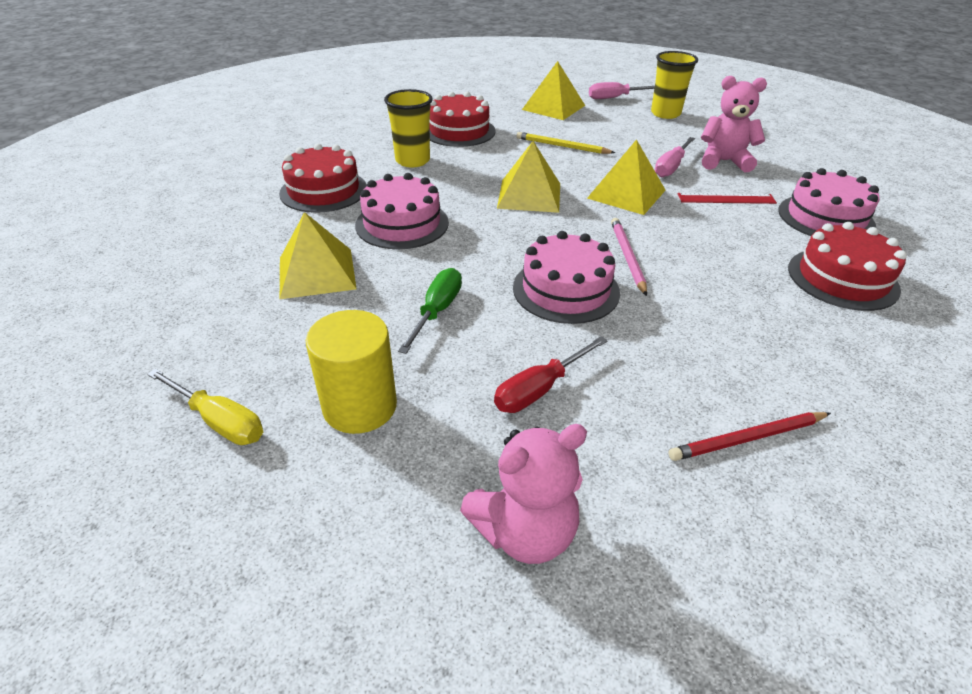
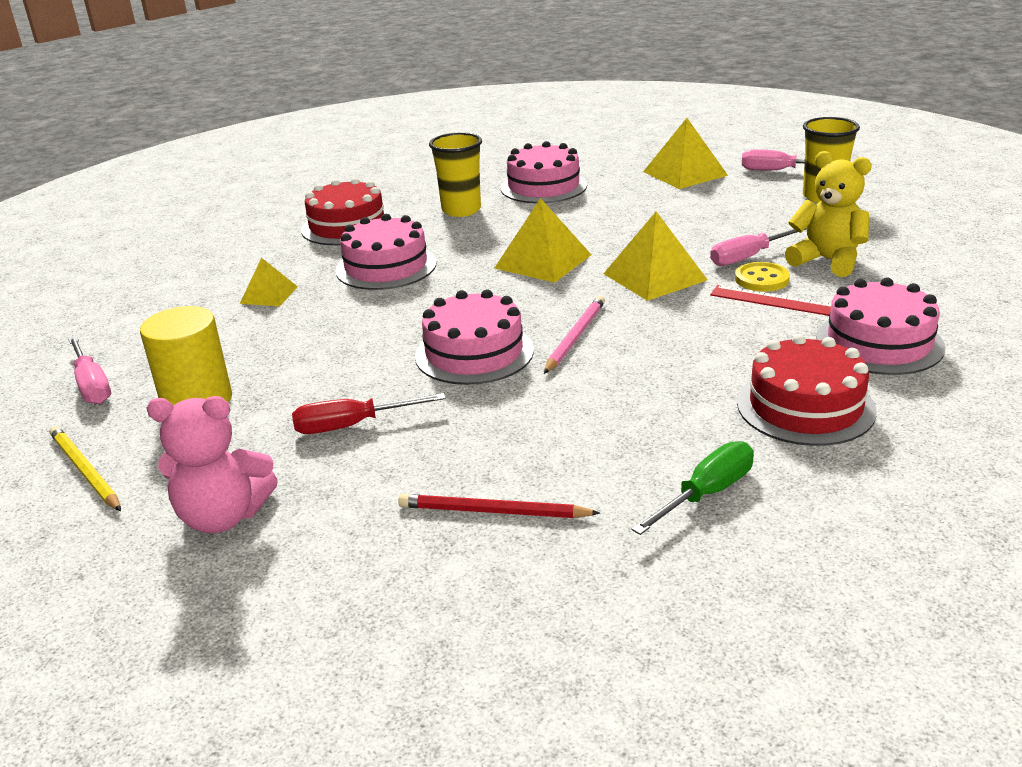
camera: 30 degrees right, 10 degrees down
(219, 421) = (92, 386): yellow screwdriver -> pink screwdriver
(317, 273) = (269, 295): yellow pyramid -> yellow pyramid, size x0.59
(437, 311) = (335, 346): green screwdriver -> green screwdriver (706, 493)
(459, 131) = (543, 187): red cake -> pink cake
(562, 146) = (641, 217): yellow pencil -> yellow pencil (85, 471)
(699, 183) = (761, 279): none -> yellow button
(724, 161) = (827, 261): pink teddy bear -> yellow teddy bear

